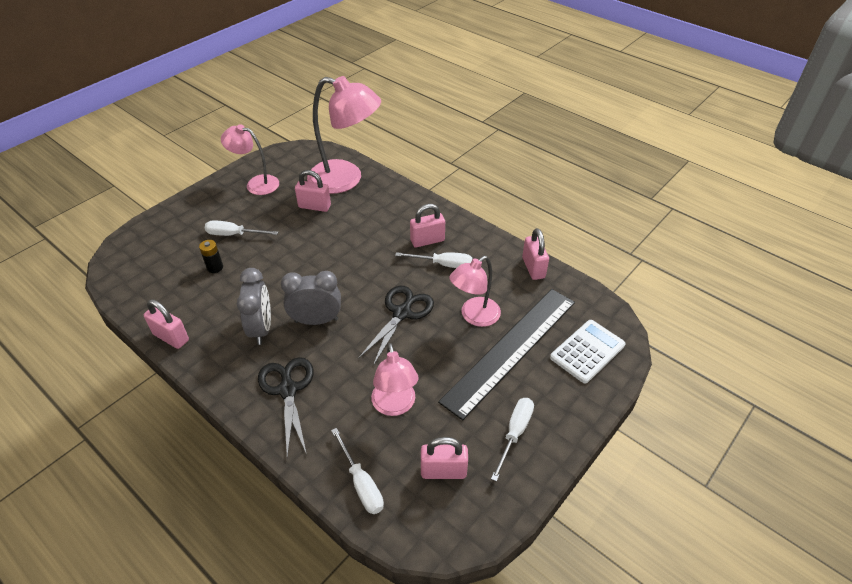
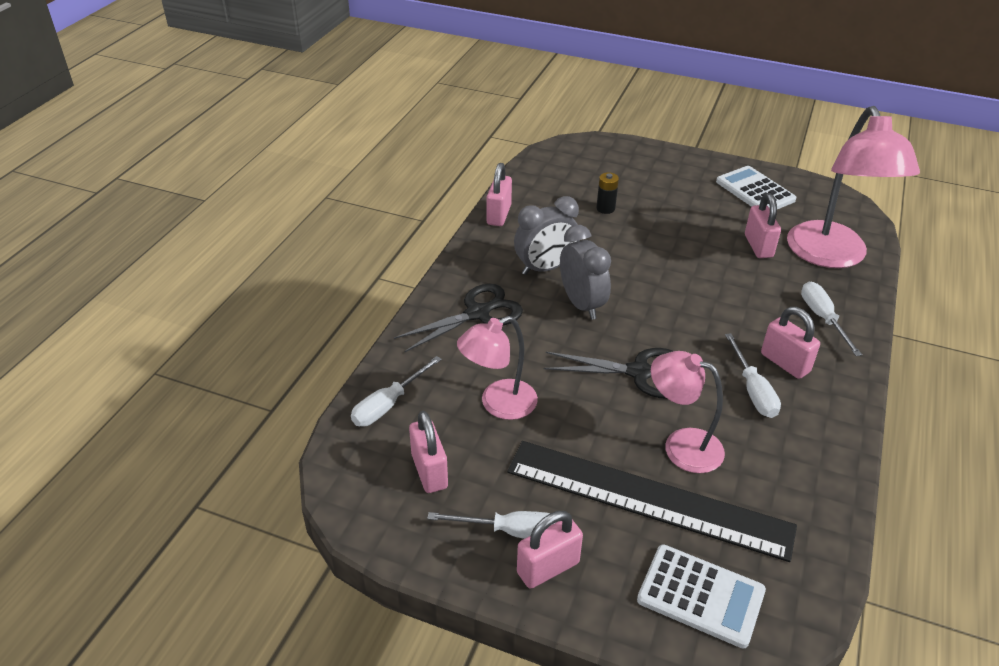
camera: 70 degrees right, 5 degrees down
(234, 234) = (662, 204): white screwdriver -> white screwdriver (822, 318)
(256, 183) = (755, 191): pink lamp -> white calculator
(533, 268) = (825, 494): pink padlock -> pink padlock (548, 568)

